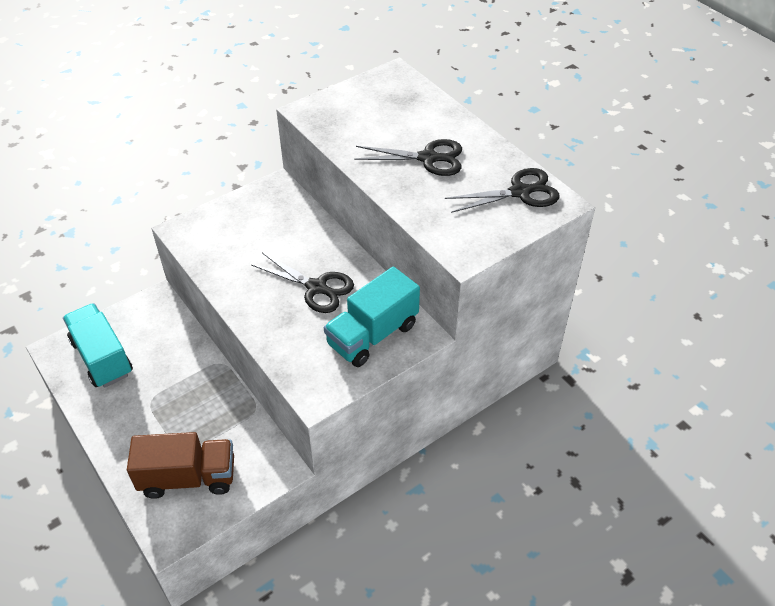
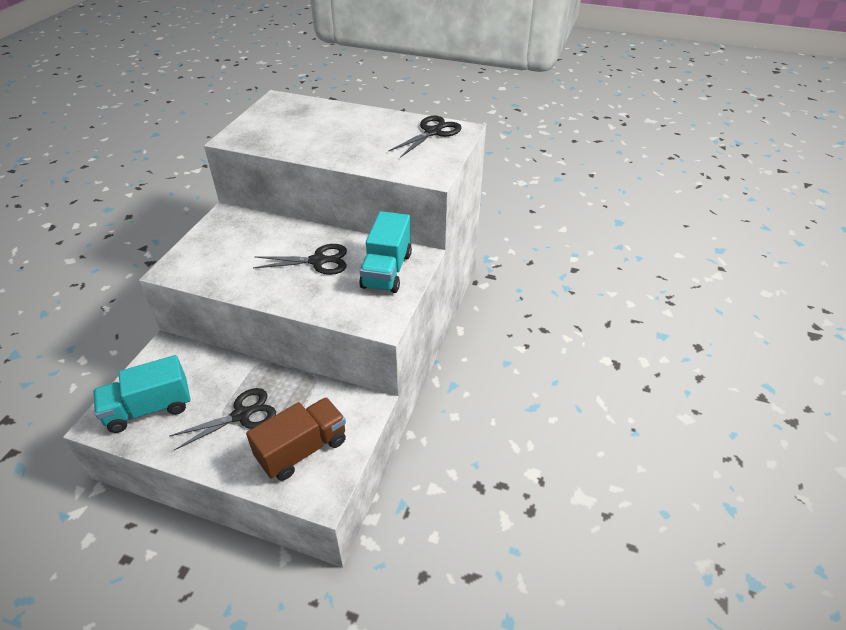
camera: 35 degrees left, 5 degrees down
(102, 357) = (149, 408): turquoise truck -> turquoise truck turned 45 degrees counterclockwise
(429, 158) = (352, 135): black scissors -> black scissors (242, 415)

